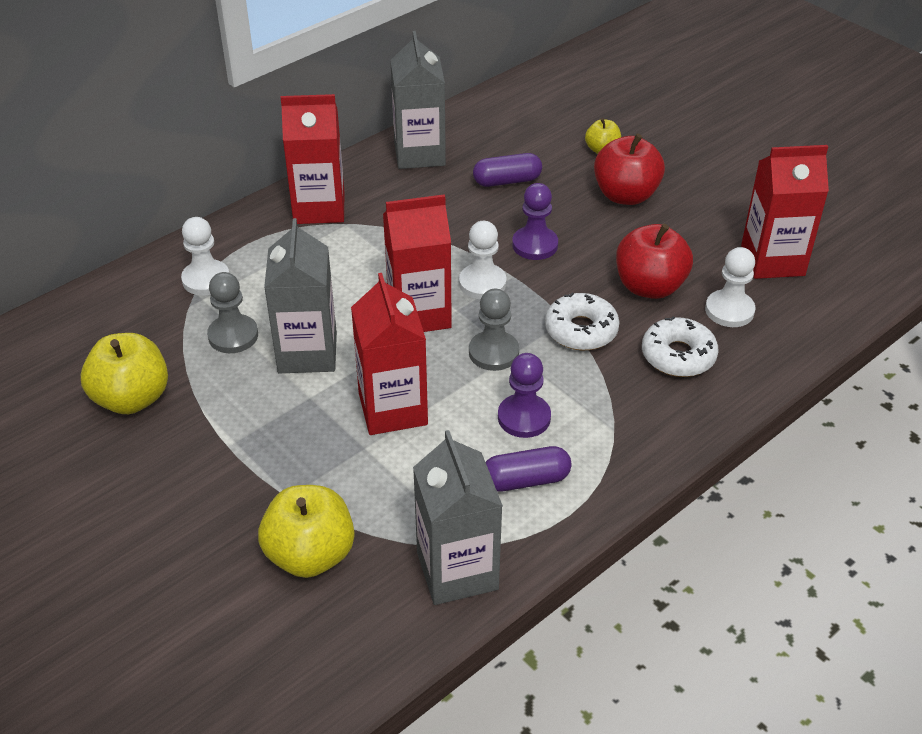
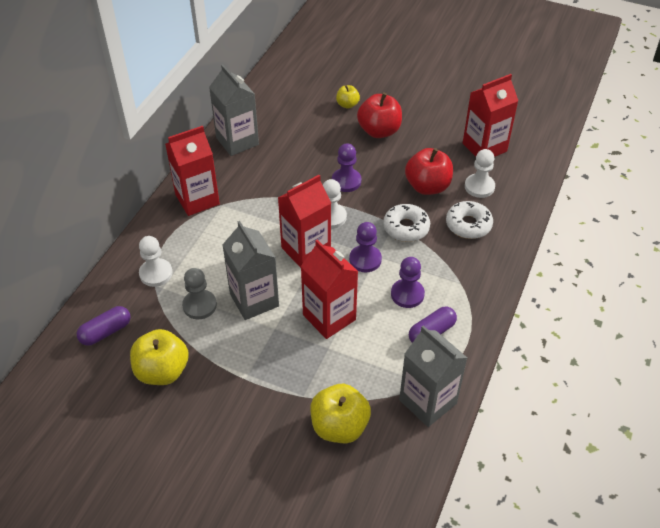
camera: 25 degrees left, 5 degrees up
(493, 352) = (365, 260): grey pawn -> purple pawn
(507, 181) = (303, 143): purple capsule -> purple capsule (106, 332)

